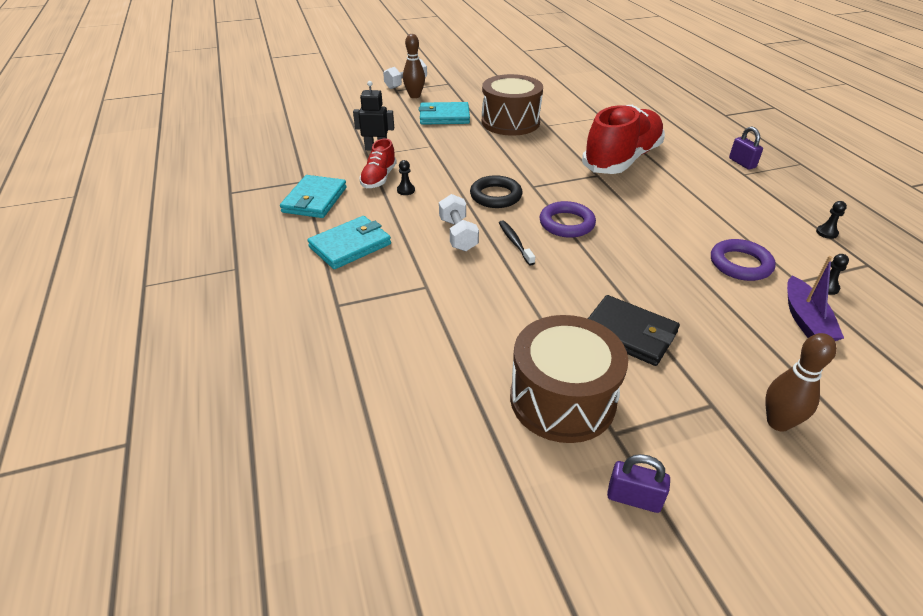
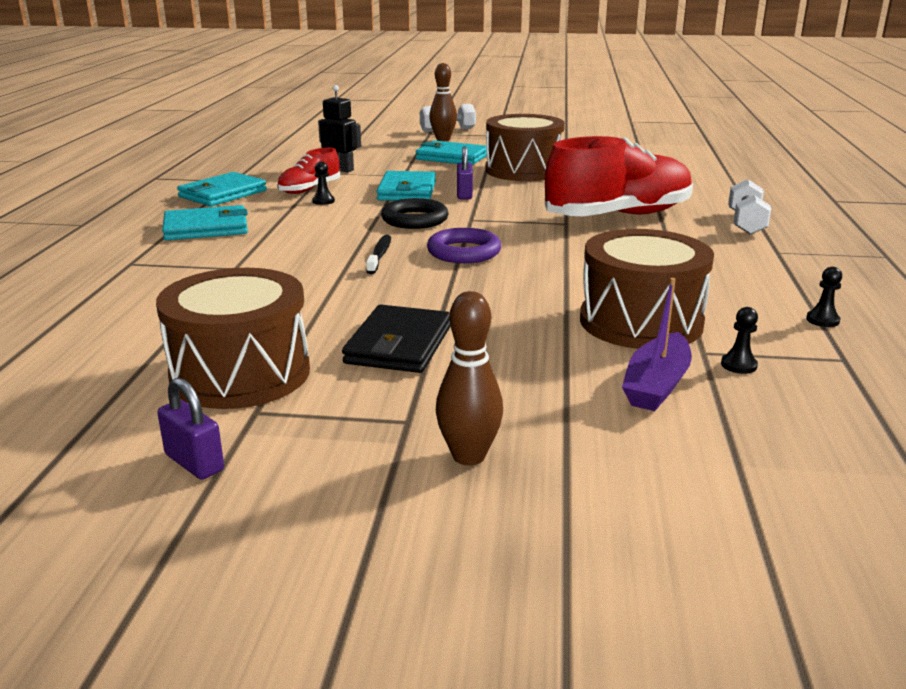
camera: 25 degrees right, 15 degrees down
(454, 164) = (407, 191): none -> turquoise wallet
(458, 234) = (327, 239): white dumbbell -> white dumbbell (746, 223)
(629, 333) = (399, 345): black wallet -> black wallet turned 45 degrees clockwise
(740, 264) = (641, 322): purple ring -> brown drum
(742, 163) = (789, 242): purple padlock -> purple padlock (464, 195)

